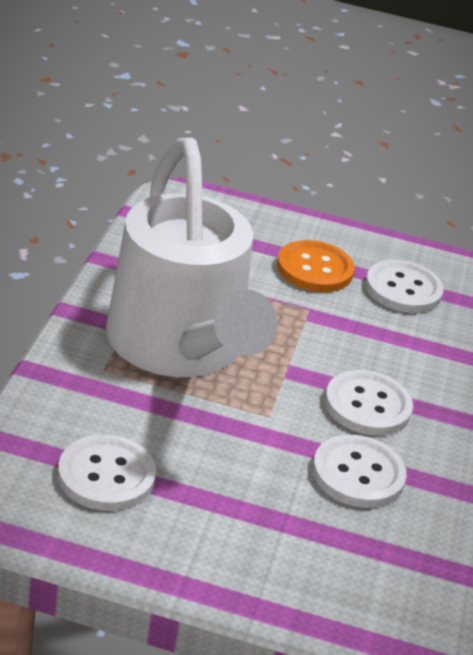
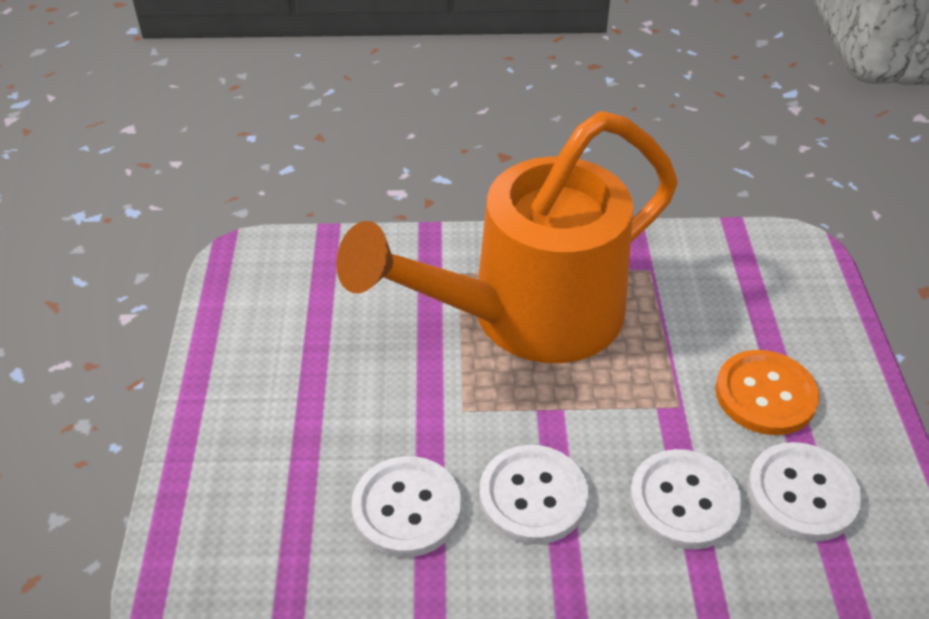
camera: 80 degrees right, 10 degrees up
(106, 475) = (311, 313): white button -> white button (684, 501)
(180, 349) = (527, 316): white watering can -> orange watering can

